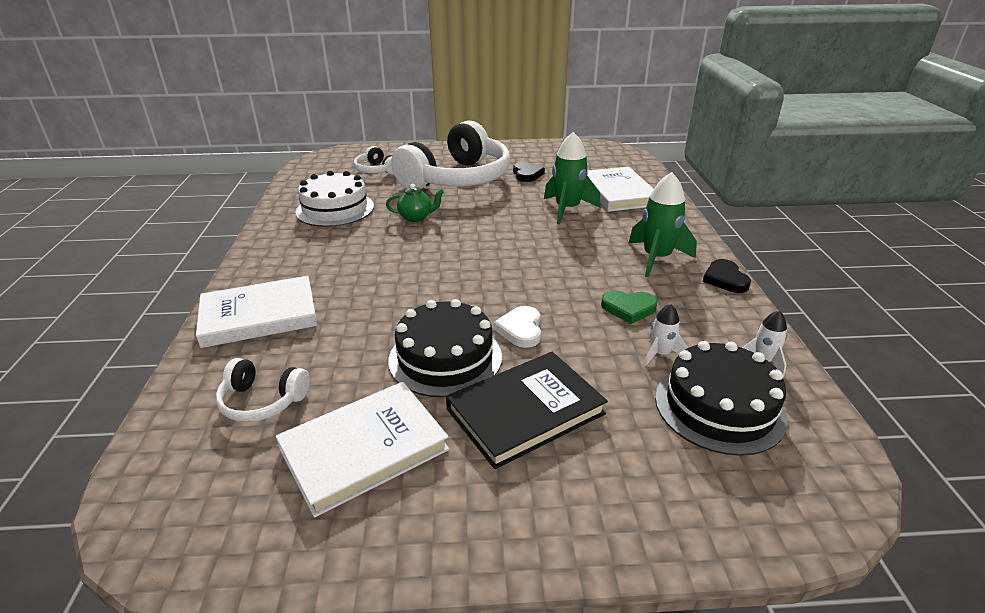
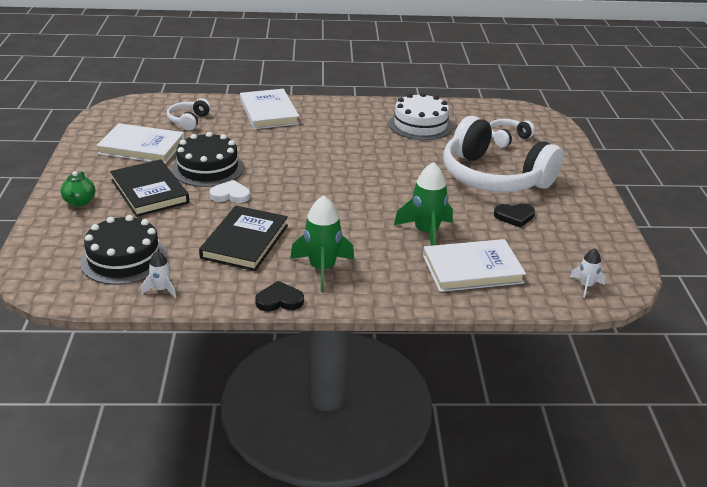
camera: 90 degrees right, 0 degrees up
(364, 449) = (142, 147): white book -> white book turned 45 degrees counterclockwise
(416, 217) = (405, 158): green teapot -> green teapot (79, 202)
(628, 308) = (245, 241): green heart -> black book
(660, 354) = (185, 246): white rocket -> white rocket (586, 286)

